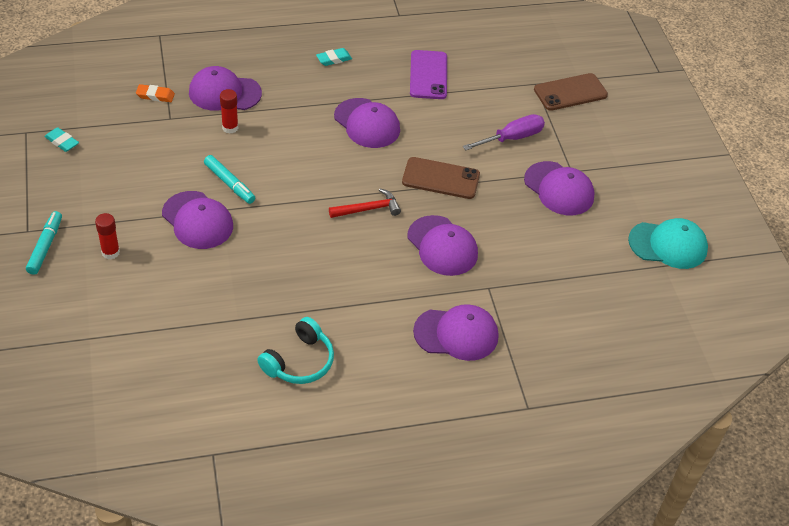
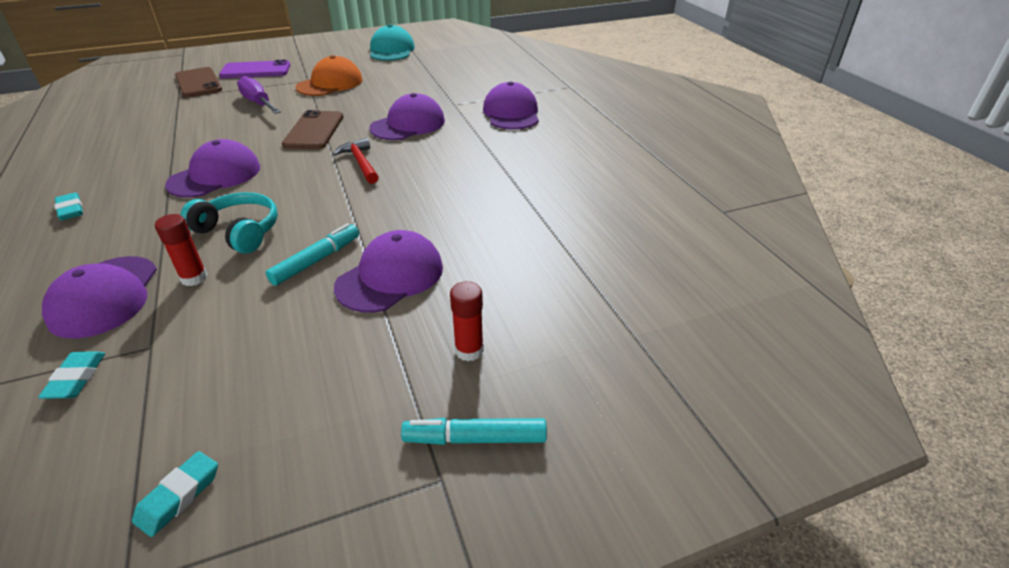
camera: 95 degrees left, 10 degrees down
(155, 96) = (76, 378): orange eraser -> turquoise eraser
(299, 361) = (582, 179): turquoise headphones -> turquoise headphones (239, 231)
(428, 75) = (138, 147): purple phone -> purple phone (255, 70)
(559, 189) = (330, 84): purple cap -> orange cap

